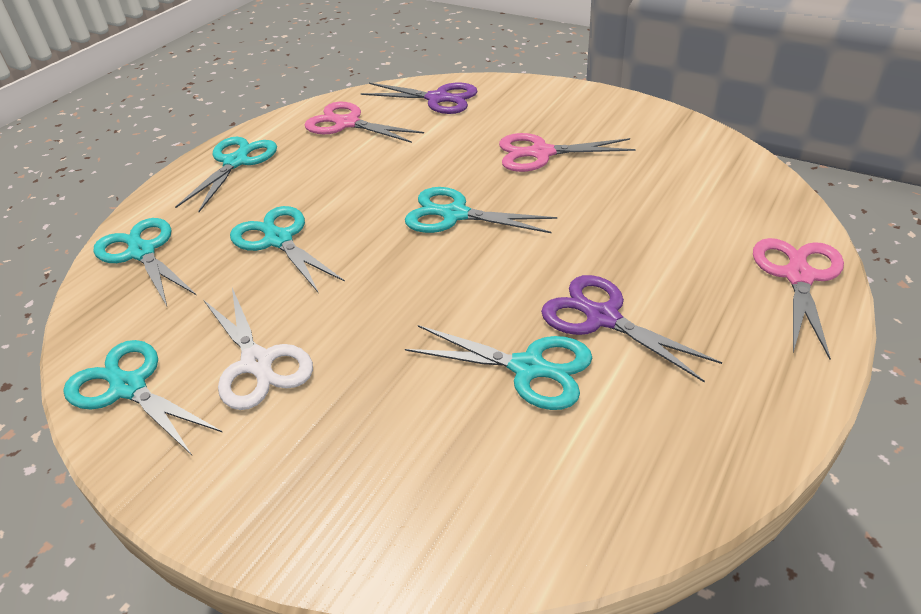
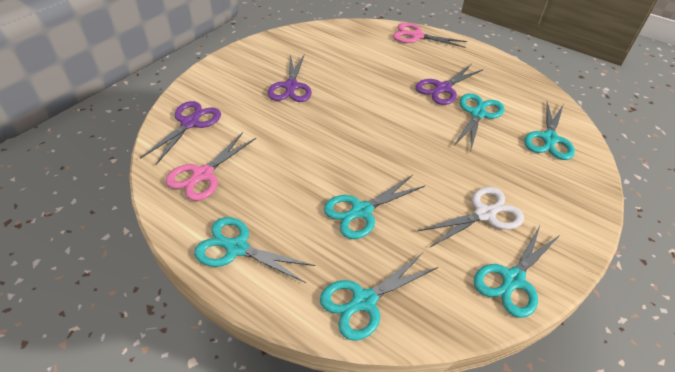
camera: 90 degrees left, 5 degrees up
(455, 215) = (349, 126): turquoise scissors -> turquoise scissors (549, 139)
(541, 153) = (291, 86): pink scissors -> purple scissors

